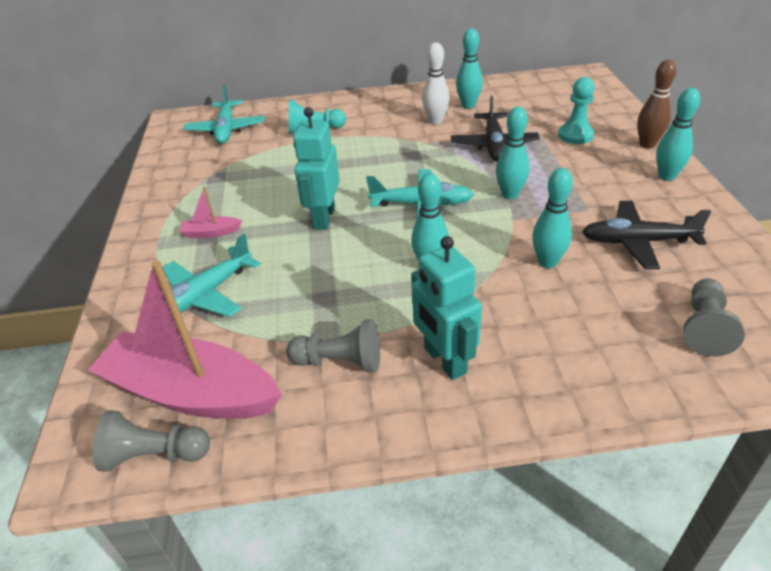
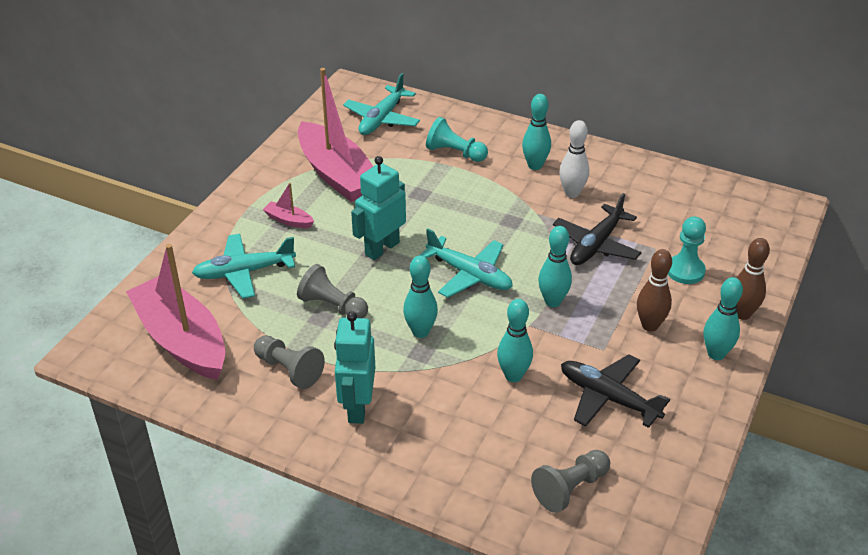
camera: 30 degrees right, 0 degrees up
(155, 455) = (133, 369): grey pawn -> grey pawn (333, 306)
(224, 181) = (337, 174): none -> pink boat
(468, 105) = (621, 189): turquoise bowling pin -> turquoise bowling pin (535, 166)
(599, 179) = (650, 325): none -> brown bowling pin

